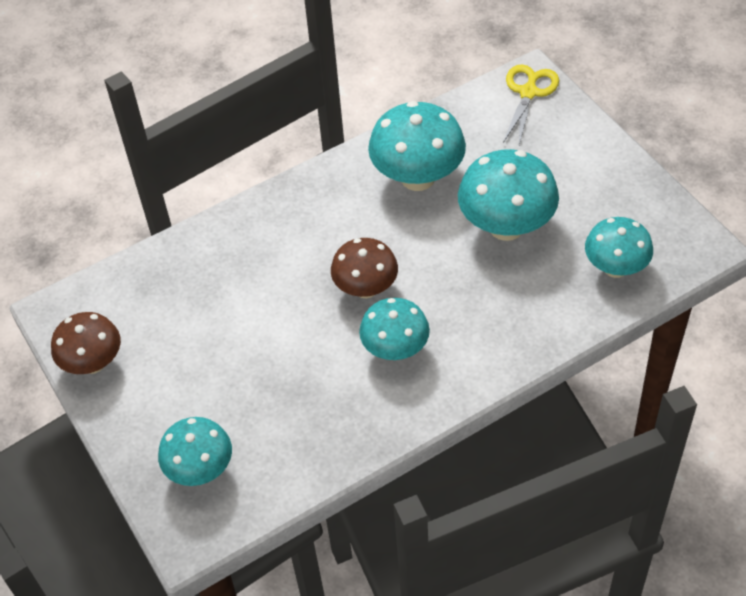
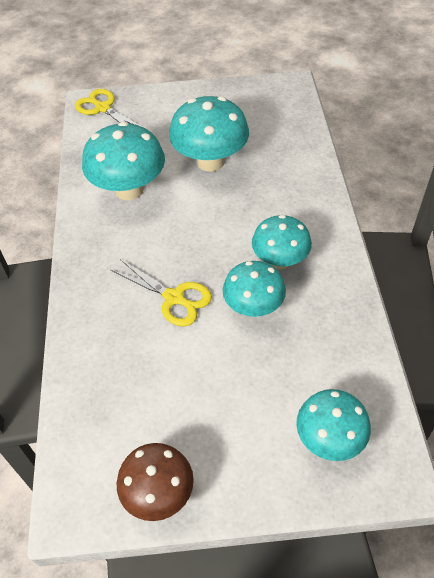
camera: 65 degrees left, 0 degrees up
(297, 282) = (174, 298): none -> yellow scissors
(366, 288) = (211, 257): brown mushroom -> none
(615, 268) = (282, 126): turquoise mushroom -> turquoise mushroom (253, 307)

